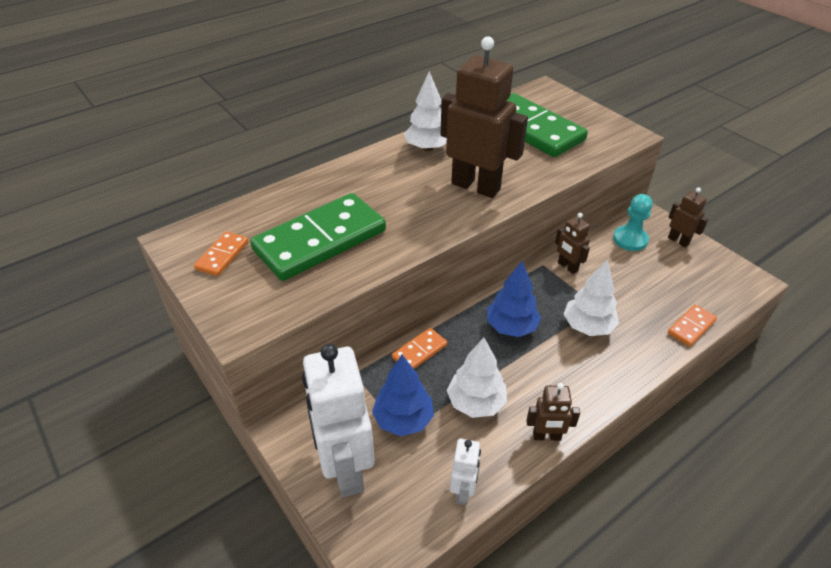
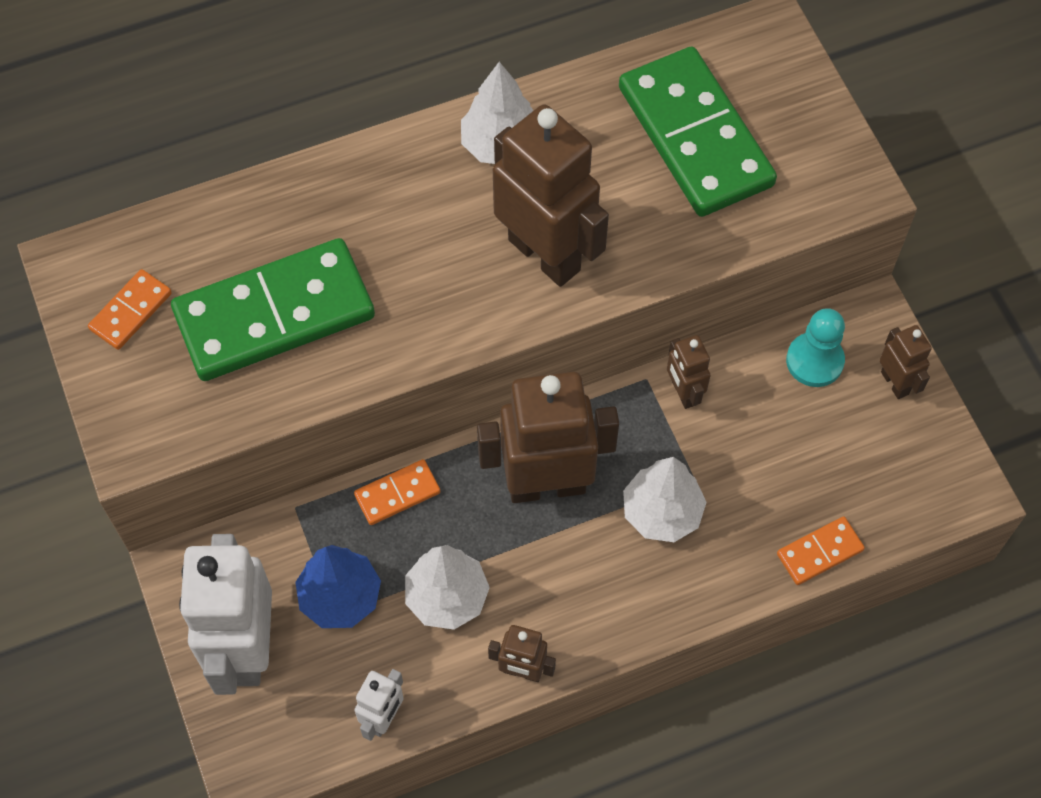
camera: 15 degrees right, 20 degrees up
(511, 327) = (546, 485): blue tree -> brown robot

